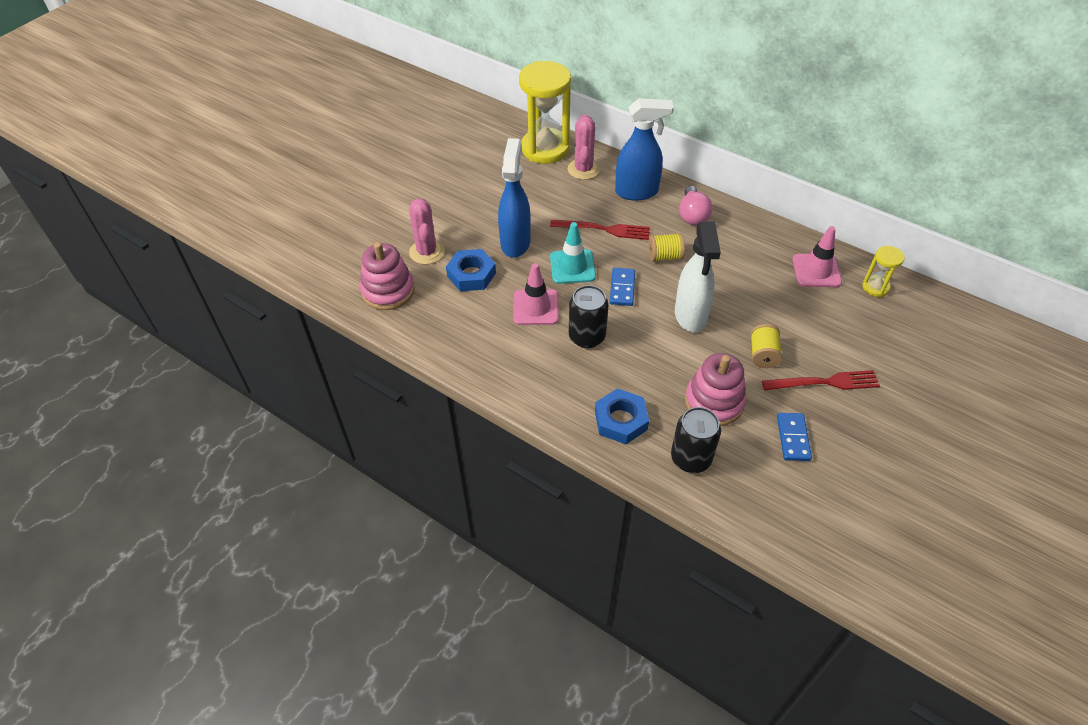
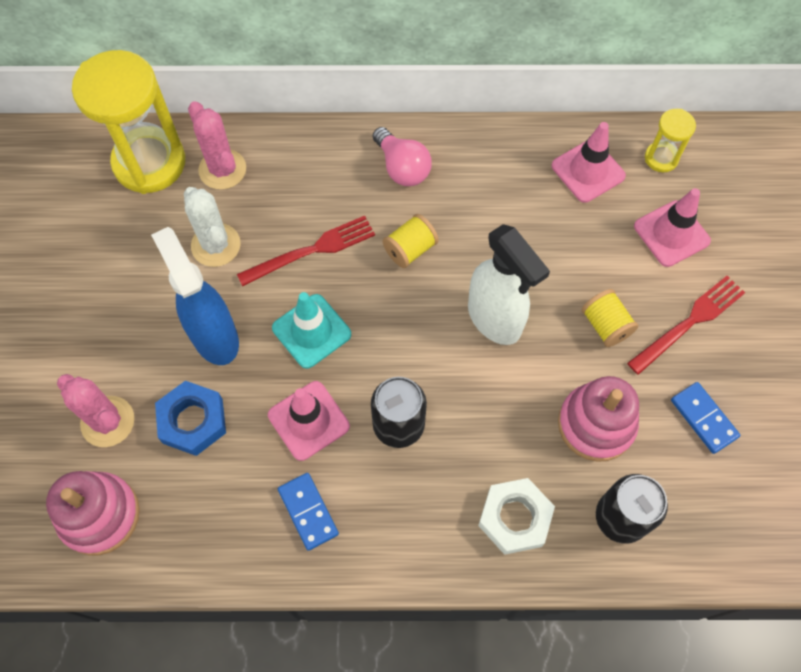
camera: 35 degrees left, 15 degrees up
(551, 202) = (216, 245): none -> white cactus
(621, 420) = (515, 518): blue nut -> white nut
(622, 288) = (392, 327): blue domino -> blue domino (308, 512)
(637, 192) = (313, 169): blue spray bottle -> none
(850, 330) = (671, 233): none -> pink traffic cone

